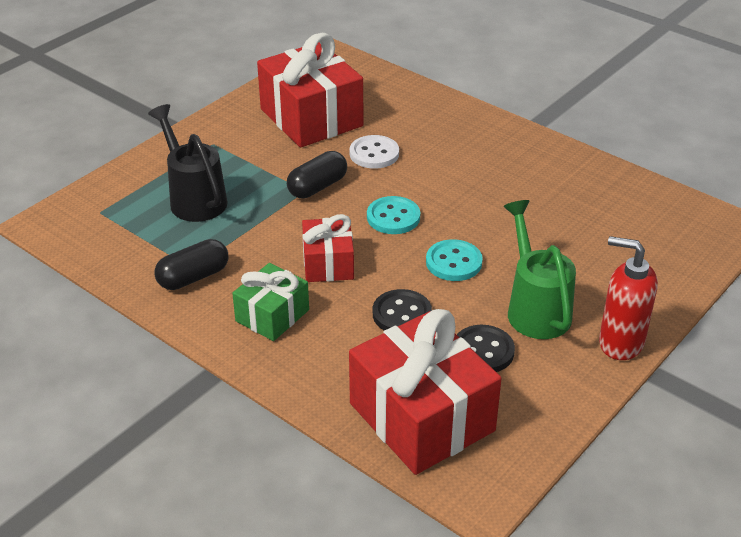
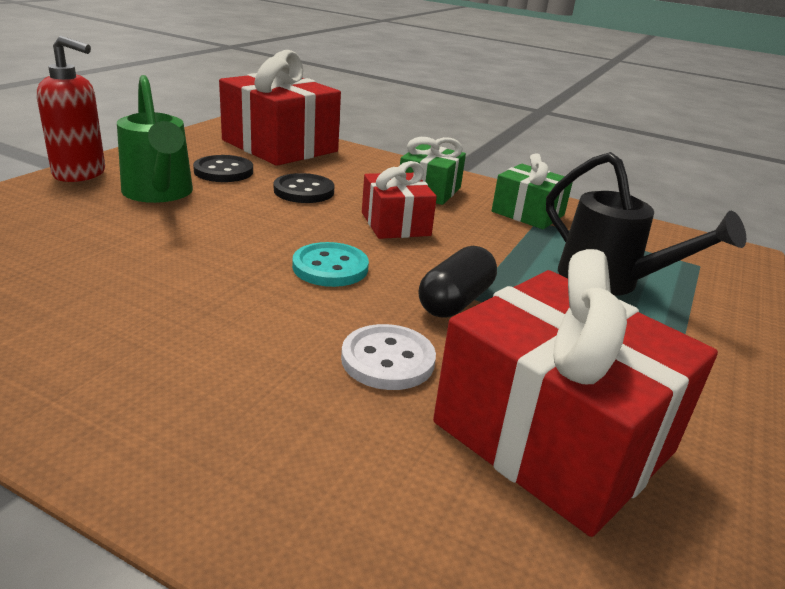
camera: 165 degrees right, 10 degrees down
(193, 277) = (528, 213): black capsule -> green gift
(453, 262) = (246, 226): turquoise button -> none

